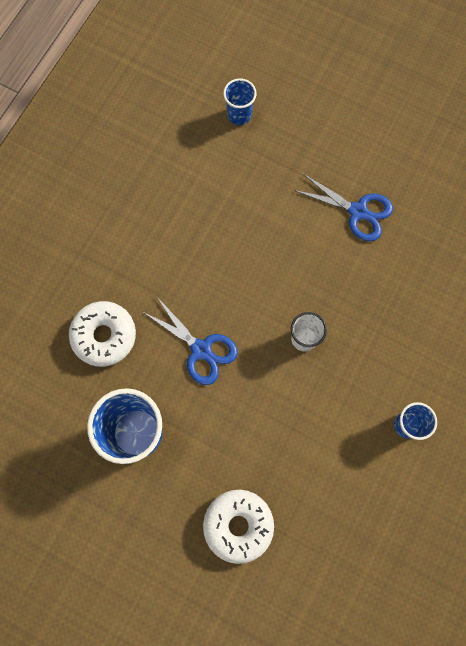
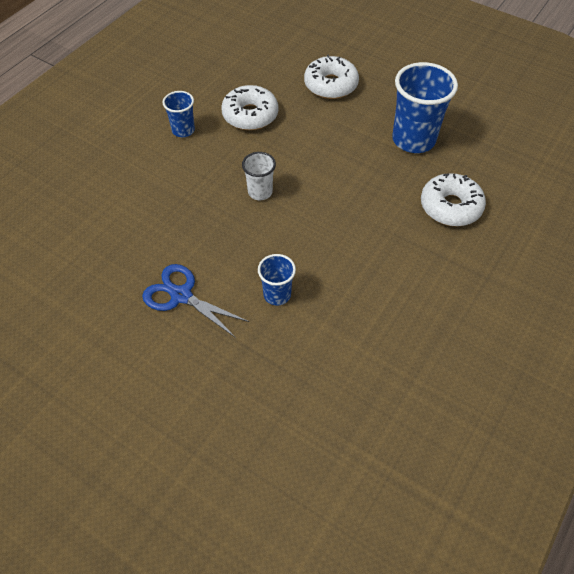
camera: 175 degrees left, 20 degrees down
(201, 349) = (357, 190): blue scissors -> none
(239, 115) = (303, 418): blue cup -> blue cup (277, 295)
(332, 458) = (250, 115): none -> white donut

